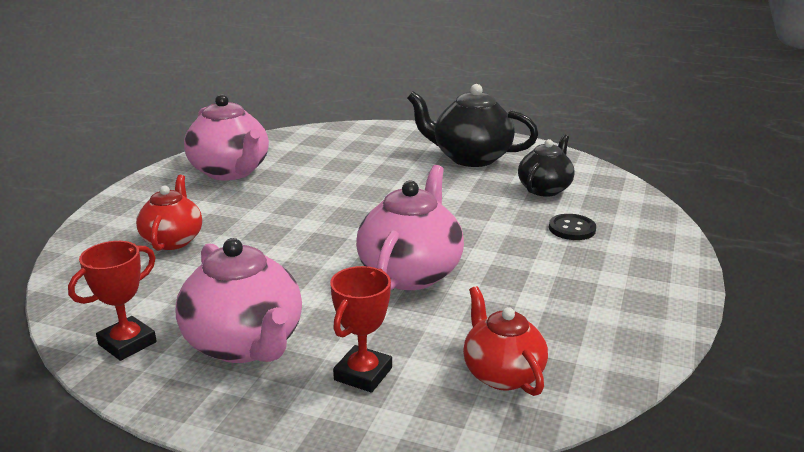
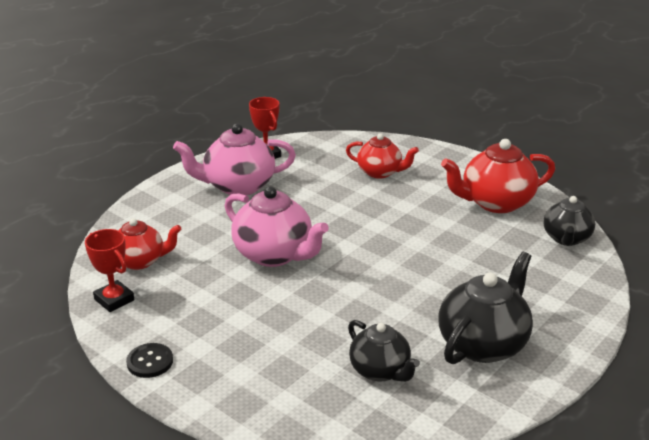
camera: 110 degrees right, 5 degrees up
(231, 172) = (495, 203): pink teapot -> red teapot
(287, 141) = (566, 238): none -> black teapot
(363, 374) = (181, 216): red trophy -> red trophy (114, 300)
(572, 229) = (289, 357): black button -> black button (150, 362)

